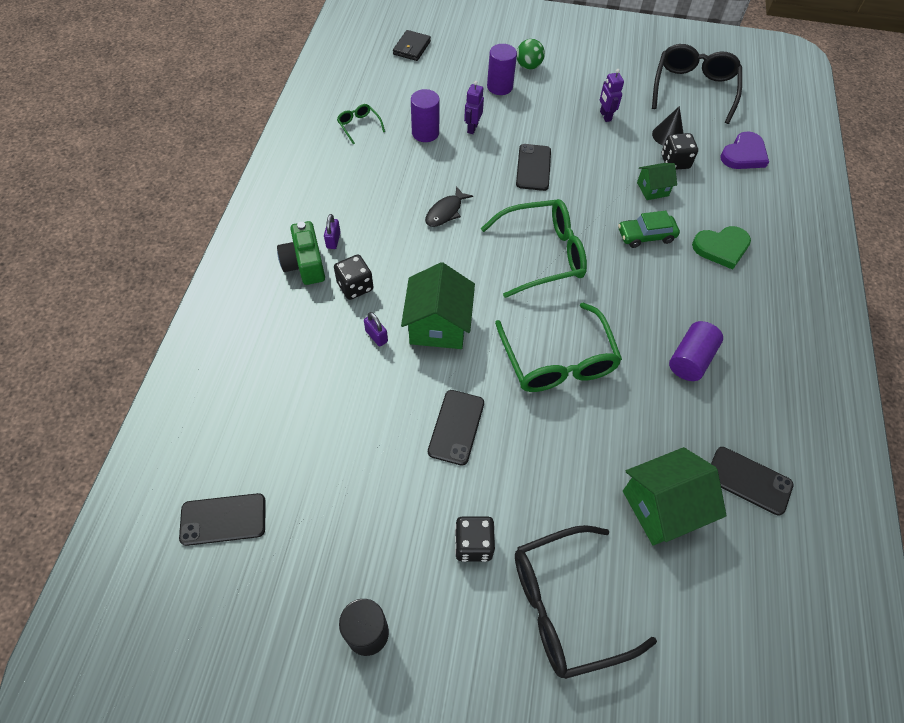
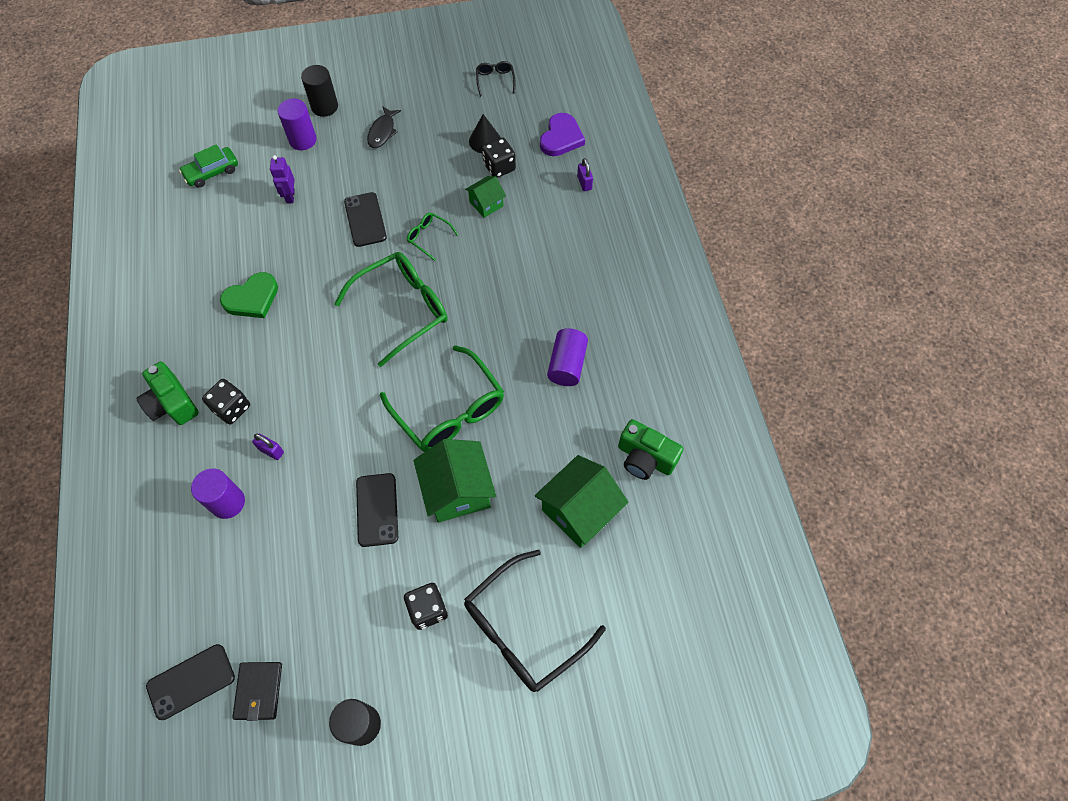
camera: 20 degrees left, 5 degrees up
(333, 240) = (192, 368): purple padlock -> purple padlock (584, 183)
(359, 126) = (171, 233): green glasses -> green glasses (429, 237)
(412, 48) = (195, 123): black wallet -> black wallet (259, 691)
(425, 133) = (244, 218): purple cylinder -> purple cylinder (228, 502)
(438, 325) = (327, 417): green house -> green house (457, 491)
(445, 212) = (294, 298): black fish -> black fish (382, 132)
(528, 66) = (324, 107): green ball -> black cylinder
(605, 116) = (418, 139): purple robot -> none
(646, 235) = (493, 255): green car -> green car (212, 172)
(693, 89) = (495, 80): black glasses -> black glasses, size x0.45
(721, 248) = (565, 243): green heart -> green heart (252, 298)
(749, 480) = (645, 458): black phone -> green camera

